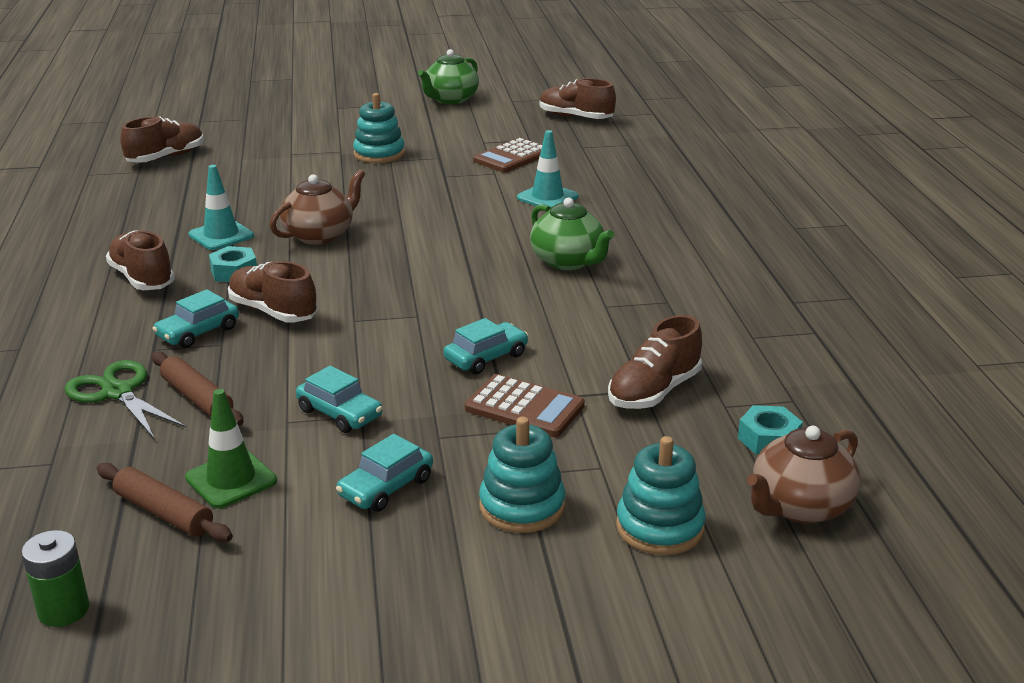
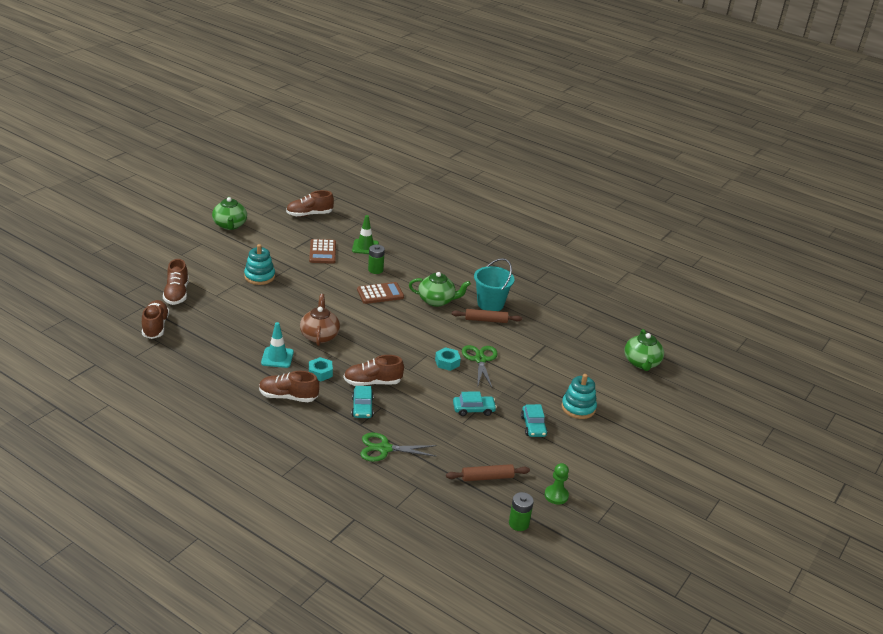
camera: 50 degrees left, 5 degrees up
(197, 398) = (416, 433): brown rolling pin -> brown rolling pin (486, 320)
(206, 612) = (556, 495): none -> green pawn
(231, 479) = (485, 453): green traffic cone -> green traffic cone (365, 247)
(486, 357) = (480, 360): turquoise car -> green scissors
(524, 407) = (523, 372): brown calculator -> brown calculator (380, 293)
(547, 197) = (375, 270): turquoise traffic cone -> green battery
(651, 298) = (490, 304): none -> turquoise bucket
(654, 392) = (549, 344): brown shoe -> brown shoe (176, 294)
(660, 527) = (620, 391): turquoise stacking toy -> none
(768, 439) = (603, 344): turquoise nut -> turquoise nut (447, 362)
(800, 507) = (641, 363): brown teapot -> green teapot

